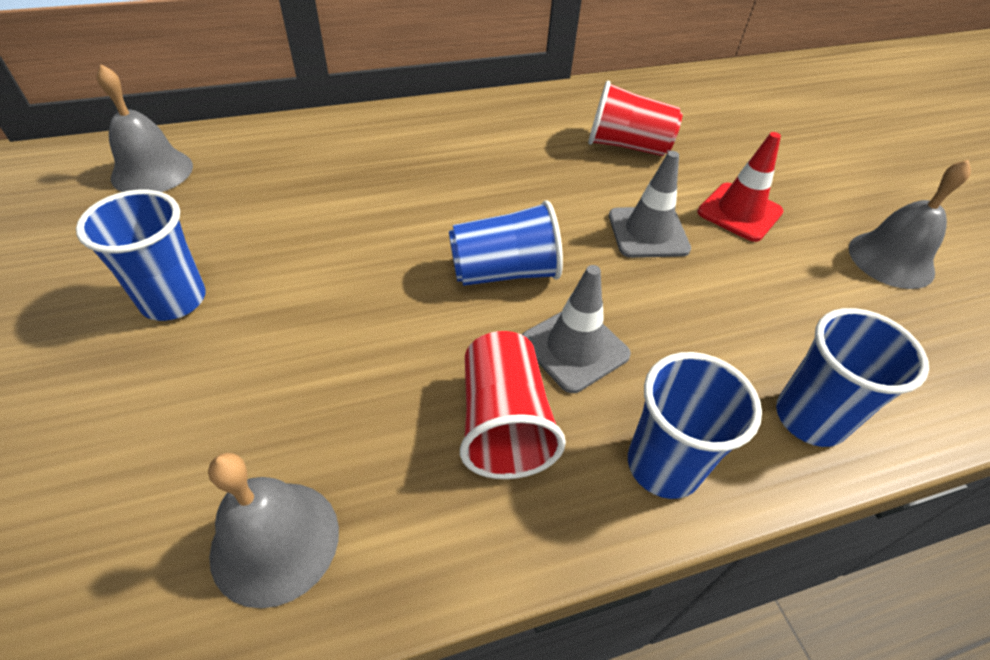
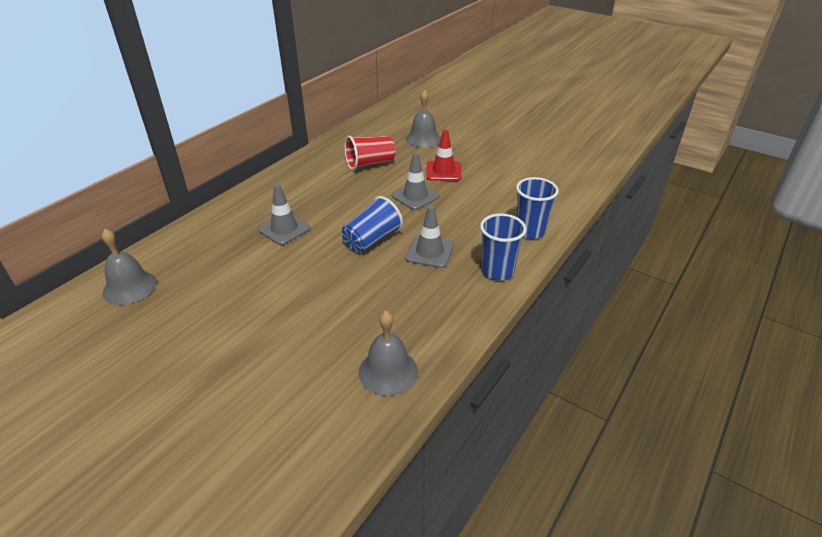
camera: 35 degrees left, 10 degrees down
(174, 300) = (229, 329): blue cup -> none
(404, 187) = (284, 229): none -> grey traffic cone
(503, 423) = (430, 290): red cup -> none
(891, 259) = (513, 164): grey bell -> grey bell (423, 139)

